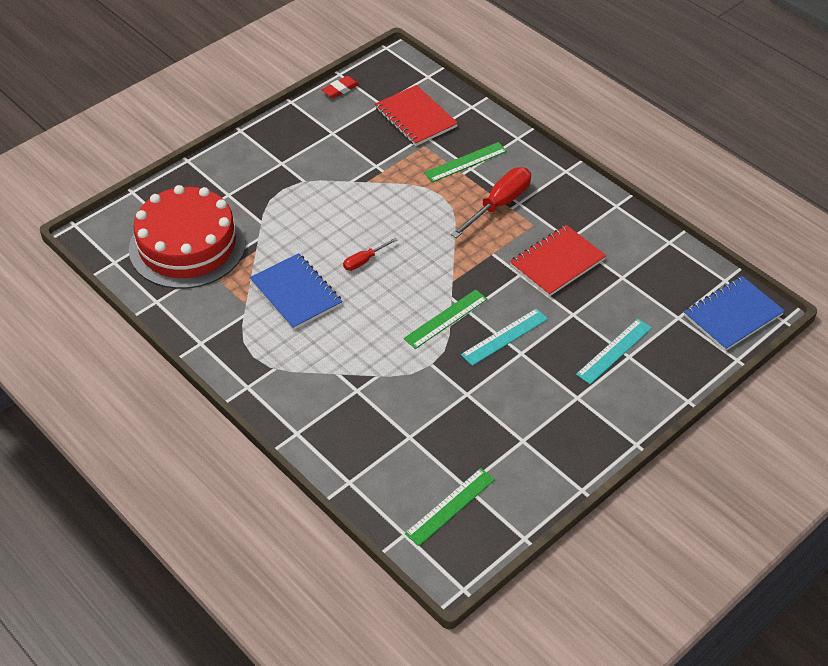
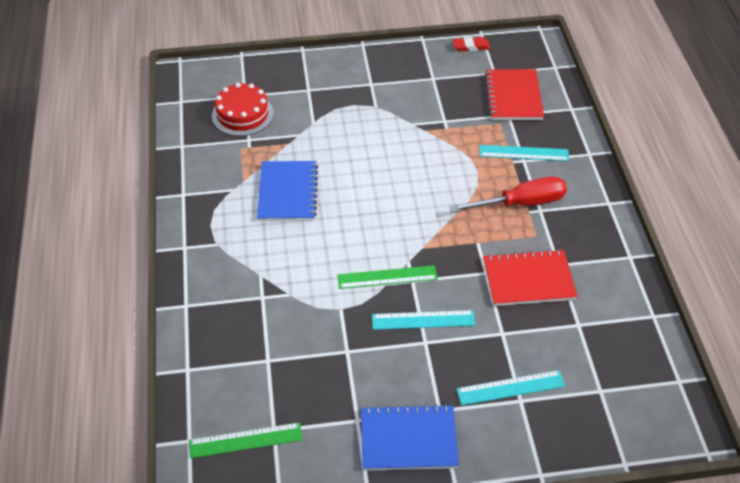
camera: 35 degrees right, 0 degrees up
(187, 245) = (242, 114): red cake -> red cake, size x0.58
(364, 261) = (364, 194): red screwdriver -> none
(465, 162) = (523, 153): green ruler -> turquoise ruler
(733, 315) = (657, 419): blue notebook -> blue notebook (408, 439)

